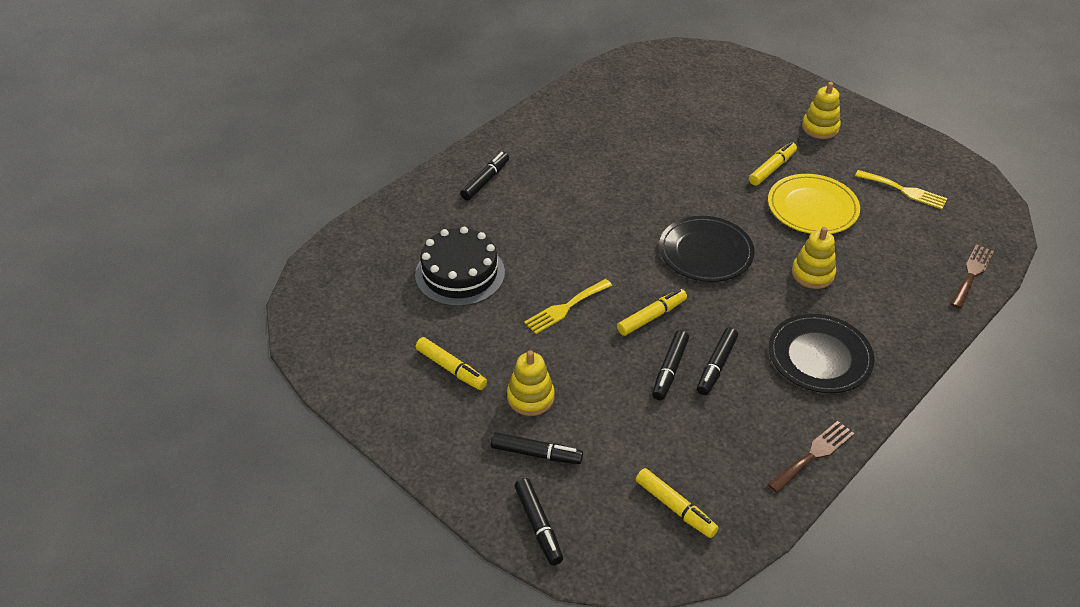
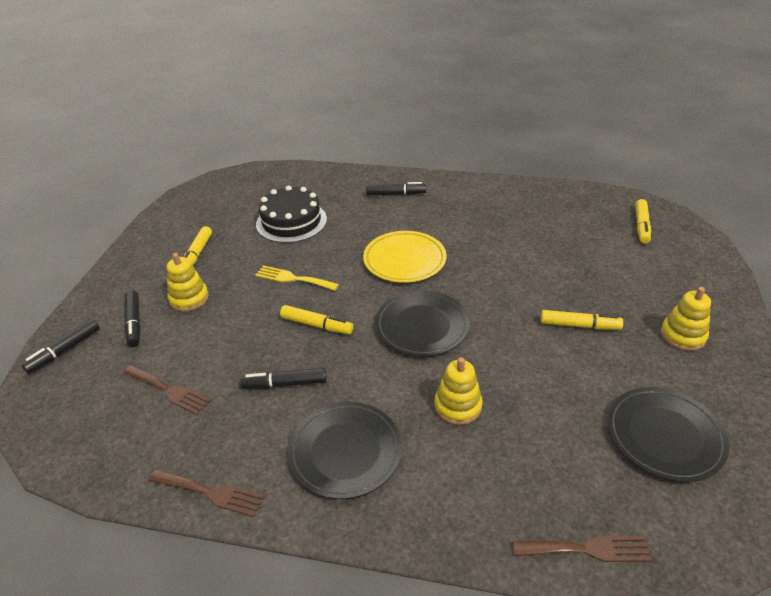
camera: 60 degrees right, 5 degrees down
(667, 451) = (169, 390): none -> brown fork
(670, 370) = (262, 358): black marker -> none
(675, 507) = (108, 418): yellow marker -> yellow marker (641, 226)
(812, 207) = (554, 372): yellow plate -> yellow plate (404, 259)
(904, 190) = (664, 436): yellow fork -> black plate

